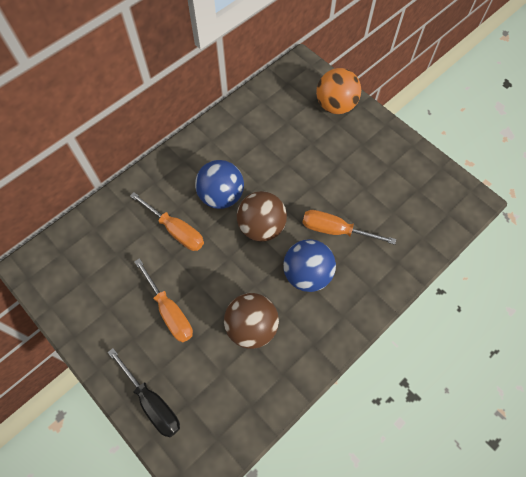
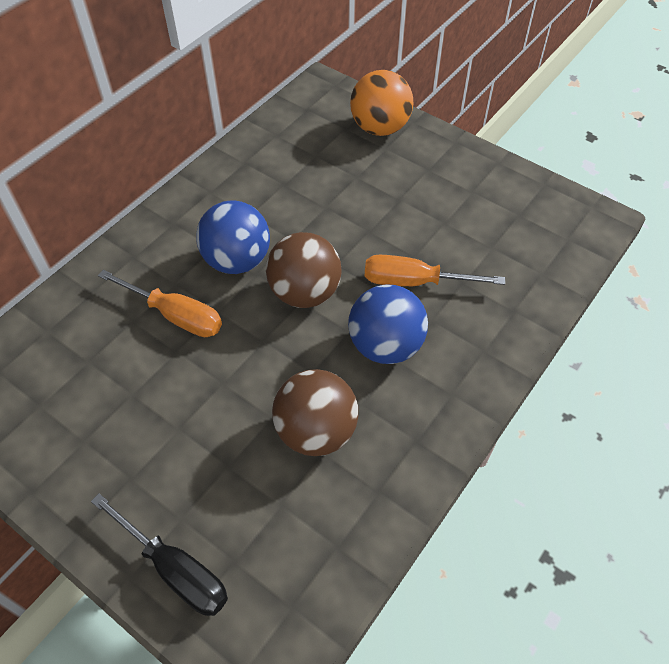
camera: 10 degrees left, 10 degrees down
(170, 311) = (183, 429): orange screwdriver -> none

